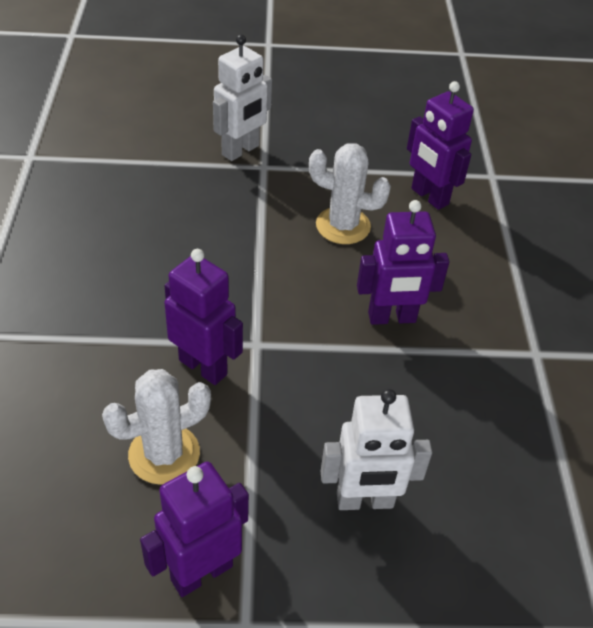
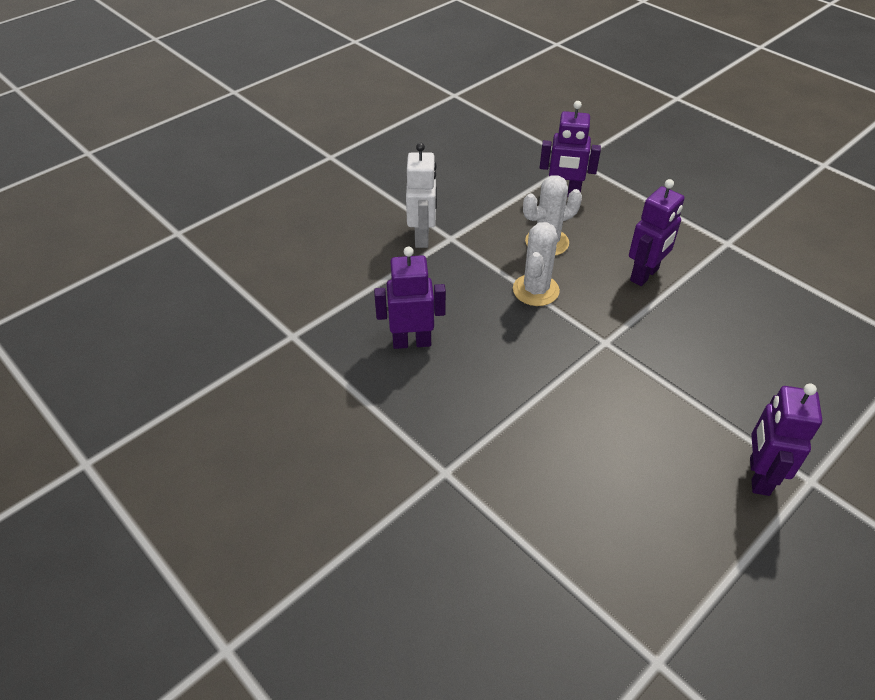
camera: 40 degrees left, 0 degrees up
(164, 454) = (654, 438): white cactus -> white cactus (535, 290)
(203, 367) = (600, 376): purple robot -> purple robot (411, 342)
(365, 501) = (768, 376): white robot -> none

